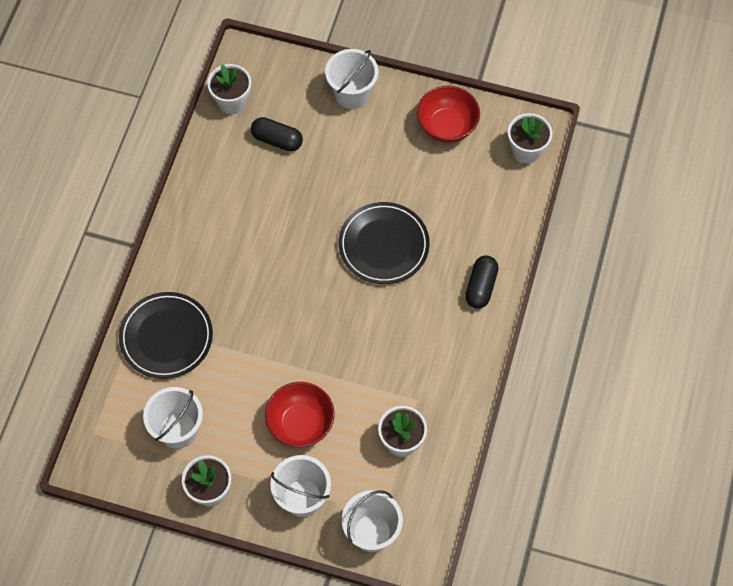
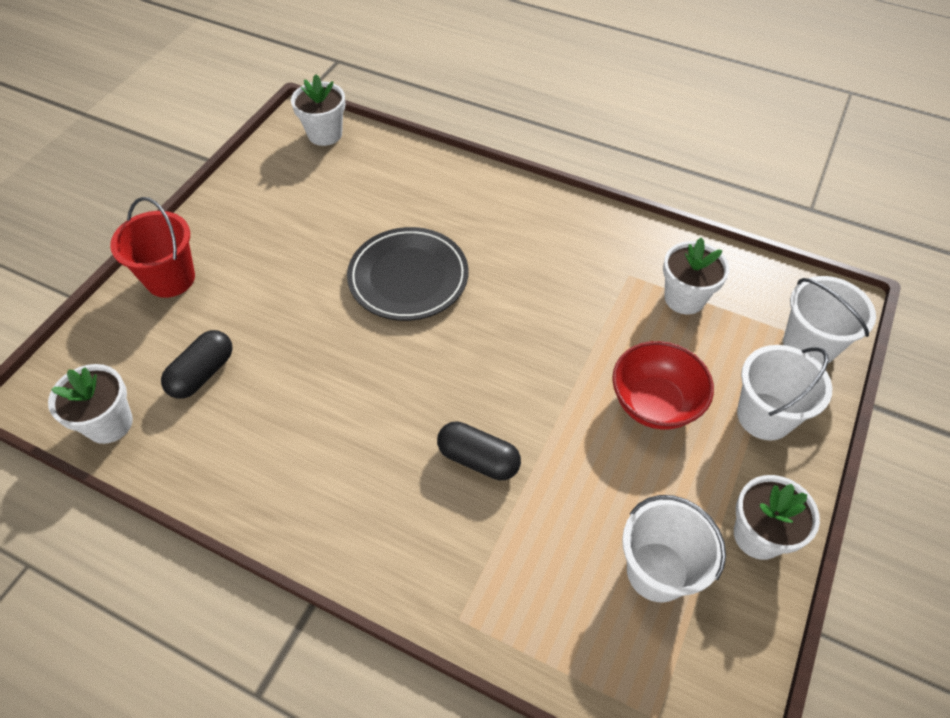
camera: 80 degrees left, 10 degrees down
(166, 337) = (493, 571): black plate -> none
(352, 94) = (170, 278): white bucket -> red bucket
(447, 126) = (262, 194): red bowl -> none
(481, 287) = (488, 196): black capsule -> black capsule (478, 459)

